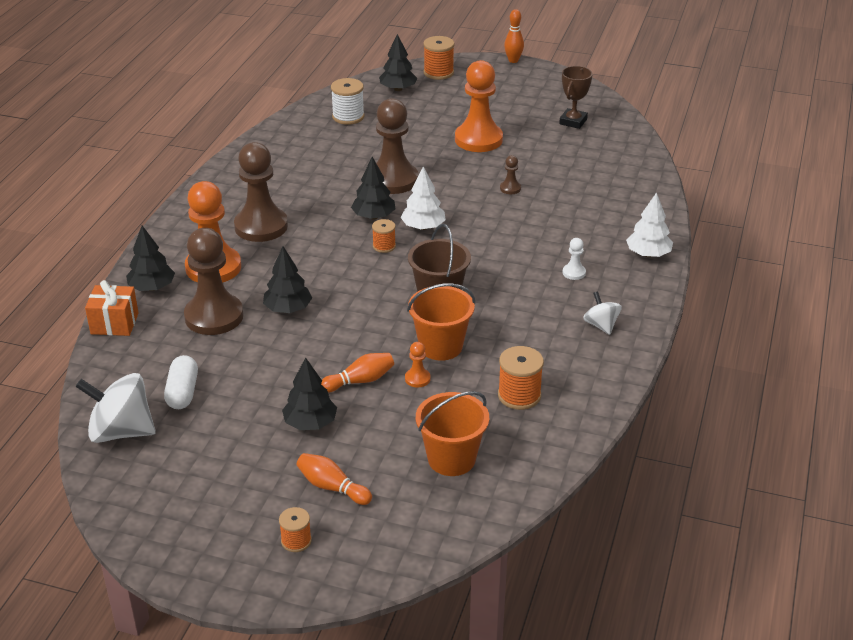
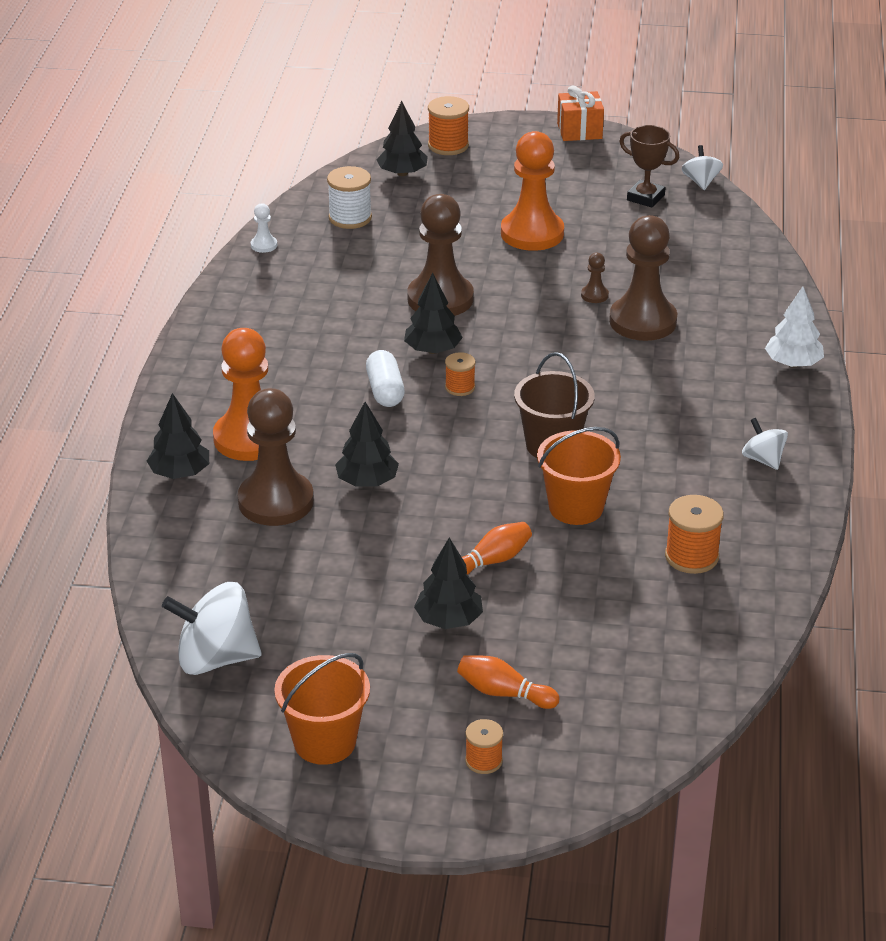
camera: 10 degrees left, 0 degrees up
(114, 323) = (150, 524): orange gift -> orange gift (579, 131)
(182, 392) = (274, 601): white capsule -> white capsule (385, 391)
(261, 226) = (291, 378): brown pawn -> brown pawn (643, 321)
(417, 379) = (561, 550): orange pawn -> none
(423, 227) = (501, 357): white tree -> none
(451, 459) = (636, 642): orange bucket -> orange bucket (325, 742)
(513, 60) = (541, 120): orange bowling pin -> none
(573, 121) = (645, 197): brown trophy -> brown trophy turned 75 degrees counterclockwise
(574, 273) = (709, 397): white pawn -> white pawn (264, 245)
(619, 114) = (701, 182): none -> white spinning top

